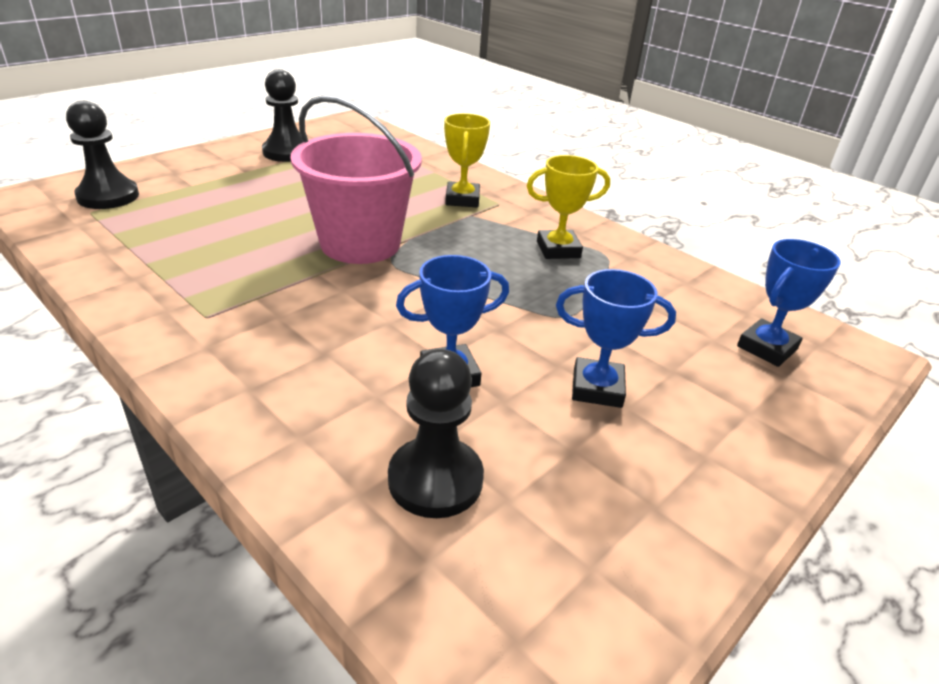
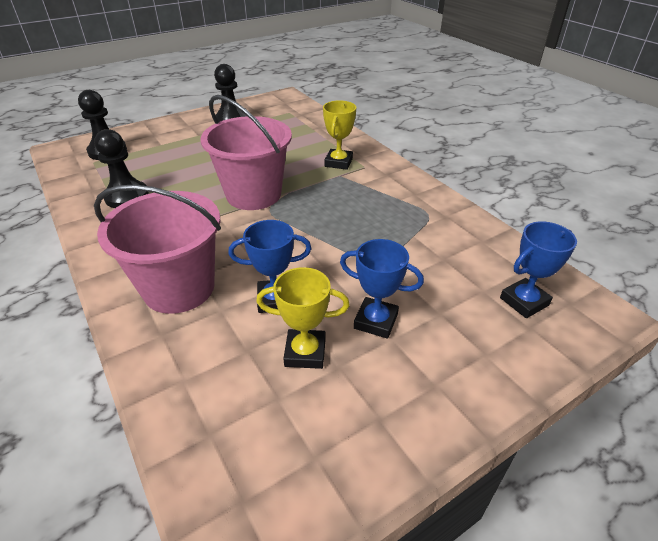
camera: 15 degrees right, 5 degrees up
(300, 372) = (179, 288): none -> pink bucket
(435, 480) = (235, 376): black pawn -> black pawn (127, 196)
(558, 249) = (393, 207): yellow trophy -> yellow trophy (305, 352)

